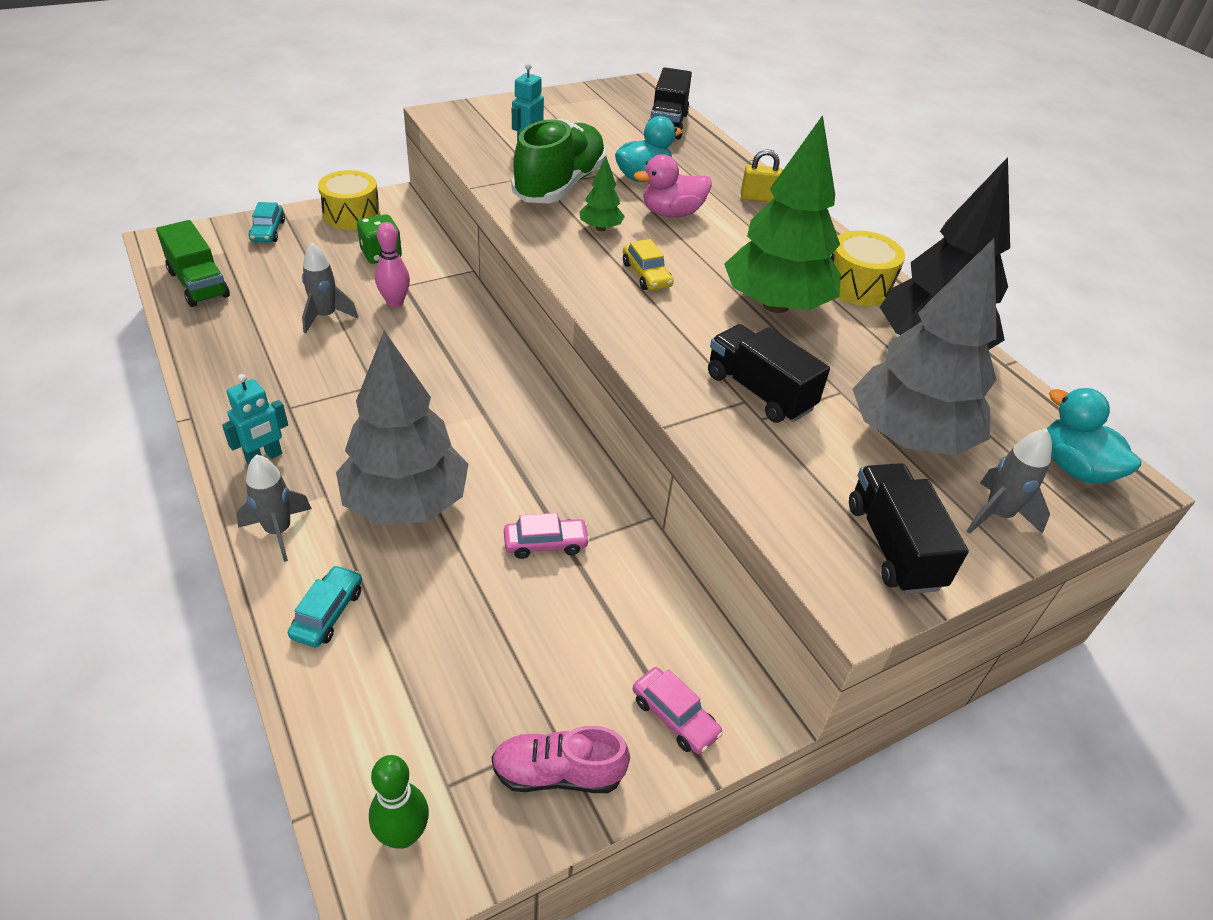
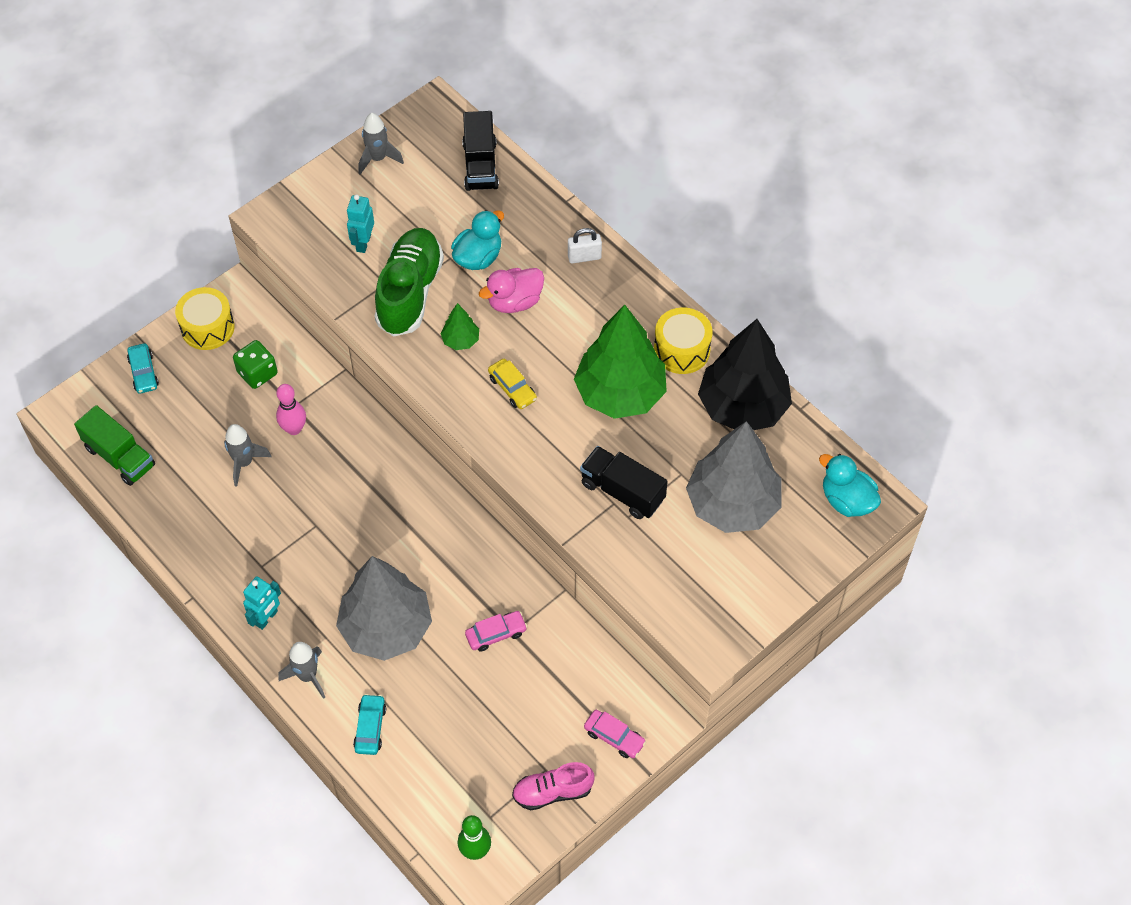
camera: 10 degrees left, 15 degrees up
(758, 198) = (584, 257): yellow padlock -> white padlock
(893, 546) = (728, 602): black truck -> none
(997, 515) = (794, 557): grey rocket -> grey rocket (378, 159)

